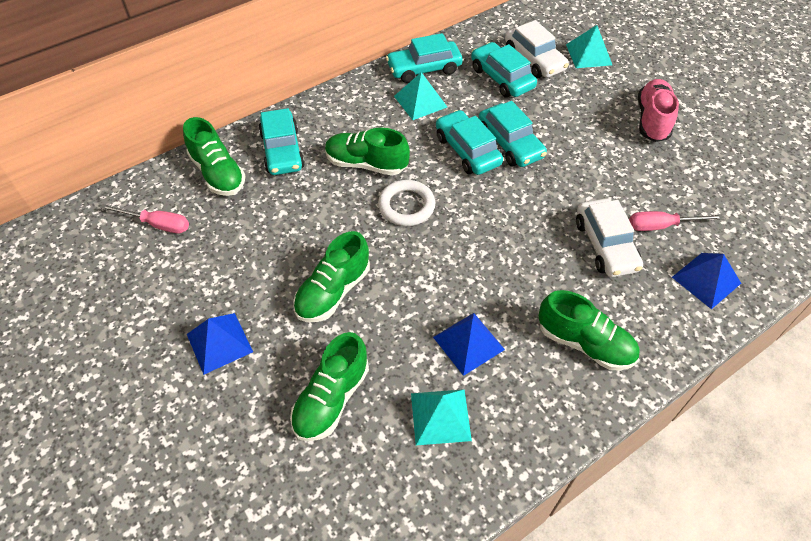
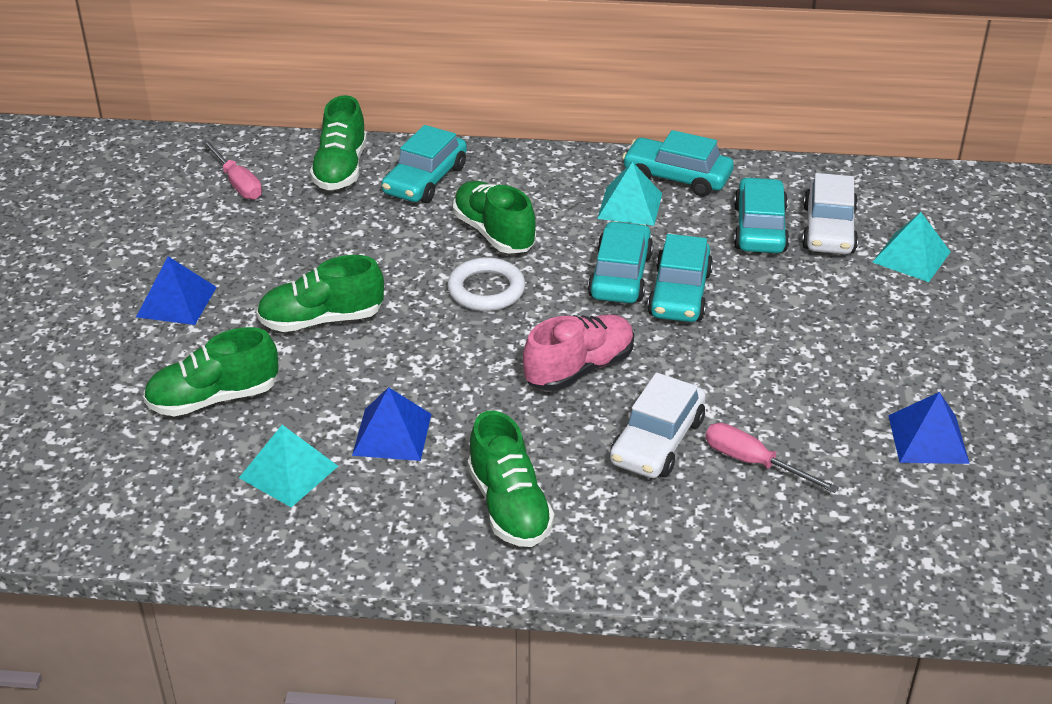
camera: 40 degrees right, 15 degrees down
(652, 120) = (899, 361): pink shoe -> pink shoe (579, 369)
(706, 280) = (733, 539): blue pyramid -> blue pyramid (928, 439)

